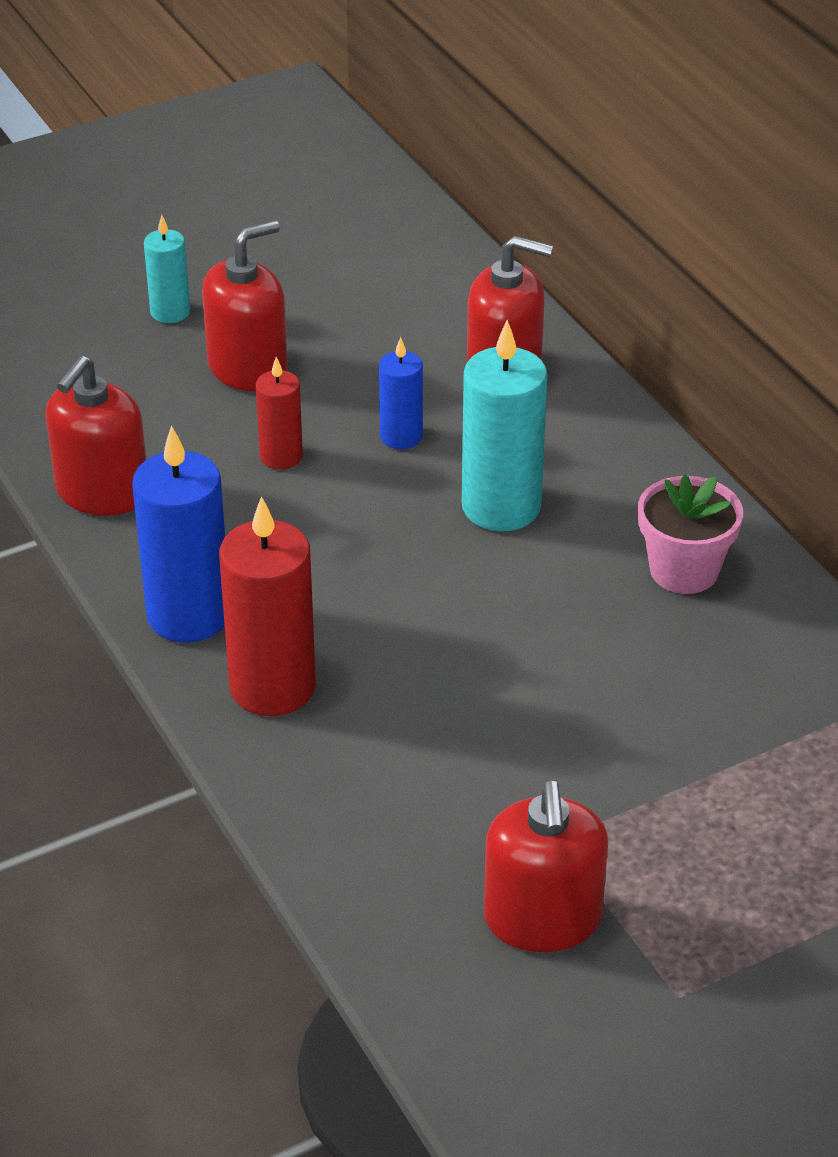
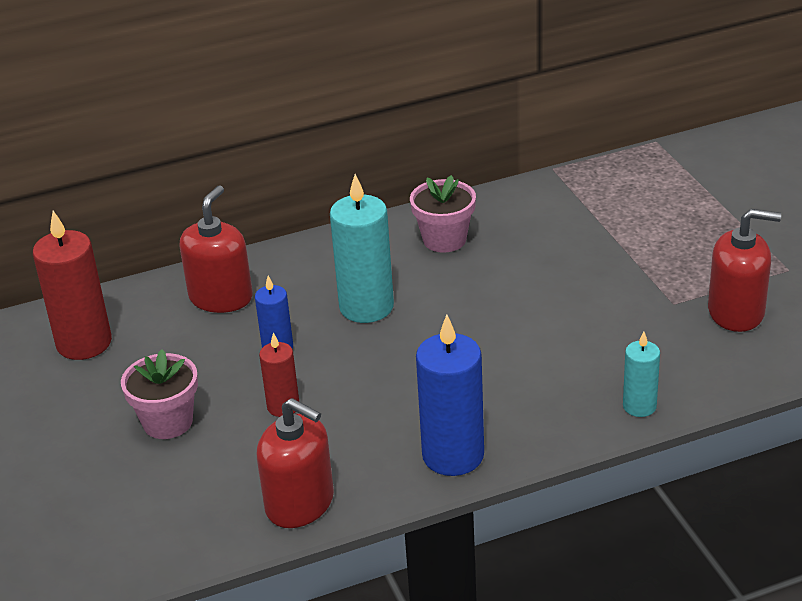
camera: 80 degrees left, 5 degrees down
(170, 312) = (74, 465): turquoise candle -> turquoise candle (639, 406)
(248, 368) = (168, 422): red soap dispenser -> pink flower pot
(272, 687) = (532, 415): red candle -> red candle (84, 343)

